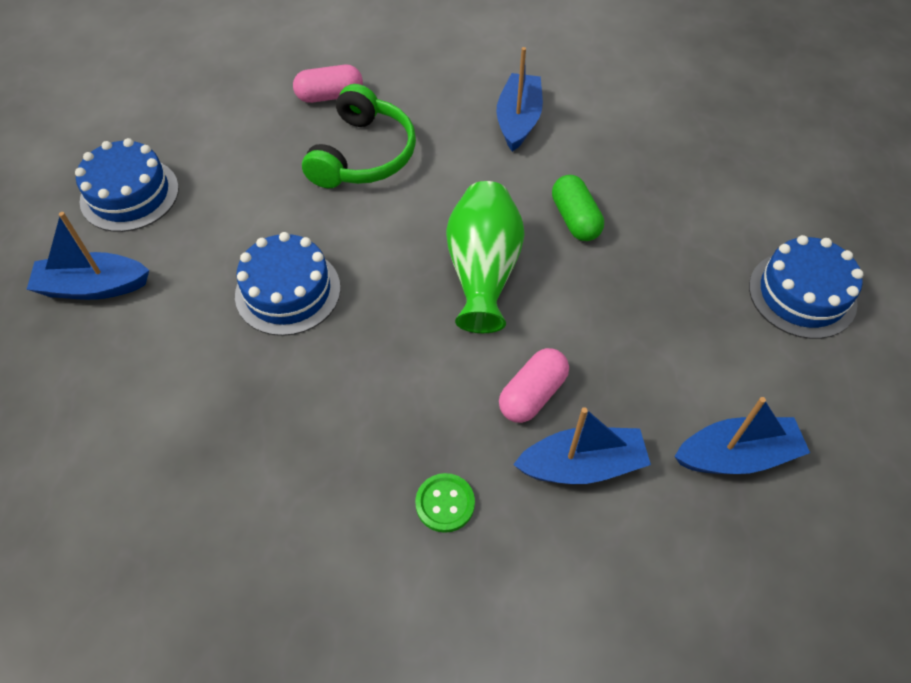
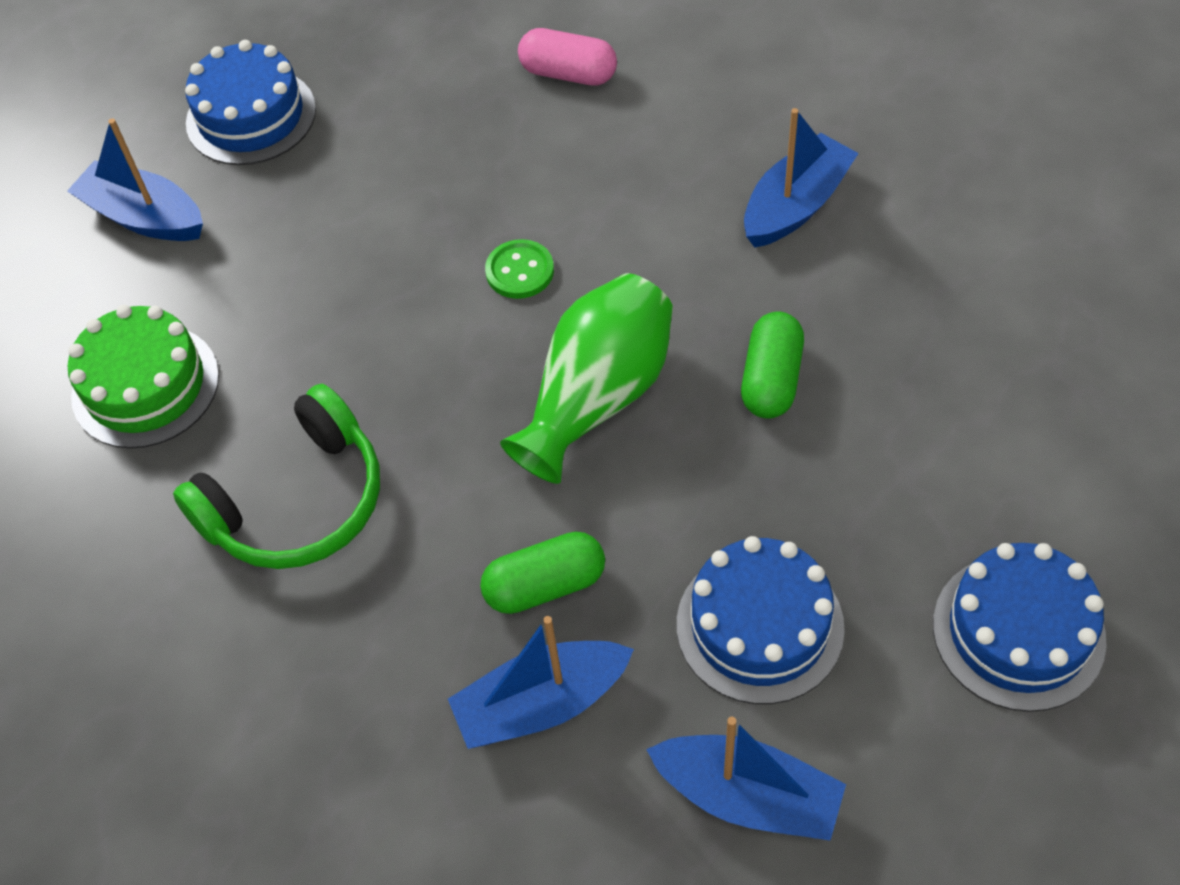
camera: 35 degrees right, 0 degrees up
(172, 395) = (145, 386): none -> green cake
(288, 291) = (347, 317): blue cake -> blue cake (759, 626)
(363, 155) = (556, 174): green headphones -> green headphones (297, 502)
(445, 503) = (350, 663): green button -> green button (520, 271)
(532, 394) = (545, 585): pink capsule -> green capsule
(582, 465) = (541, 704): blue boat -> blue boat turned 135 degrees clockwise

